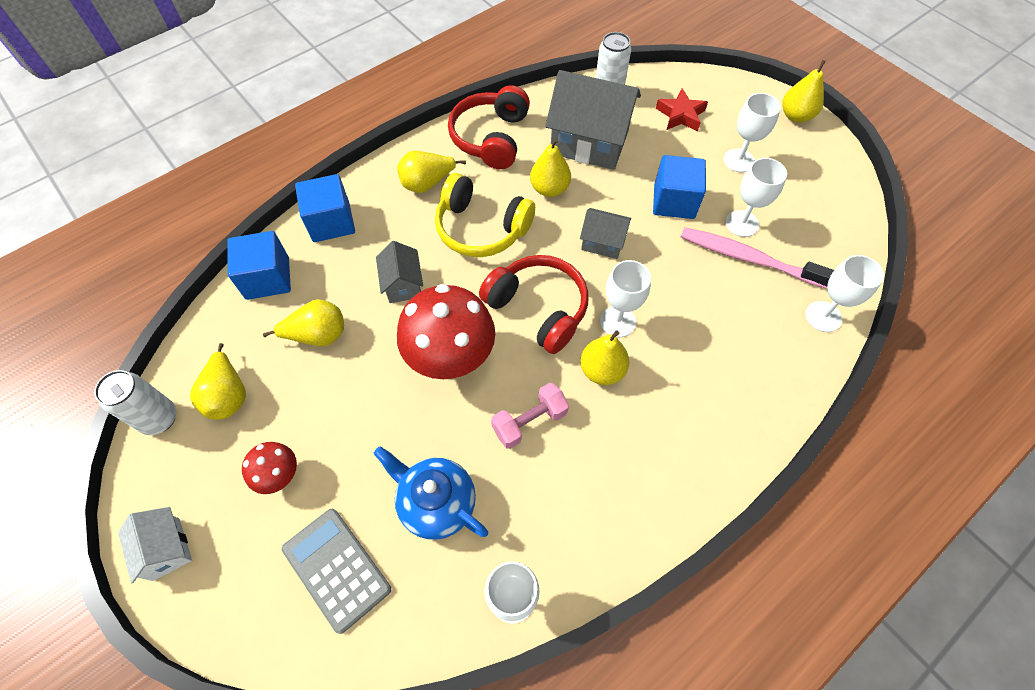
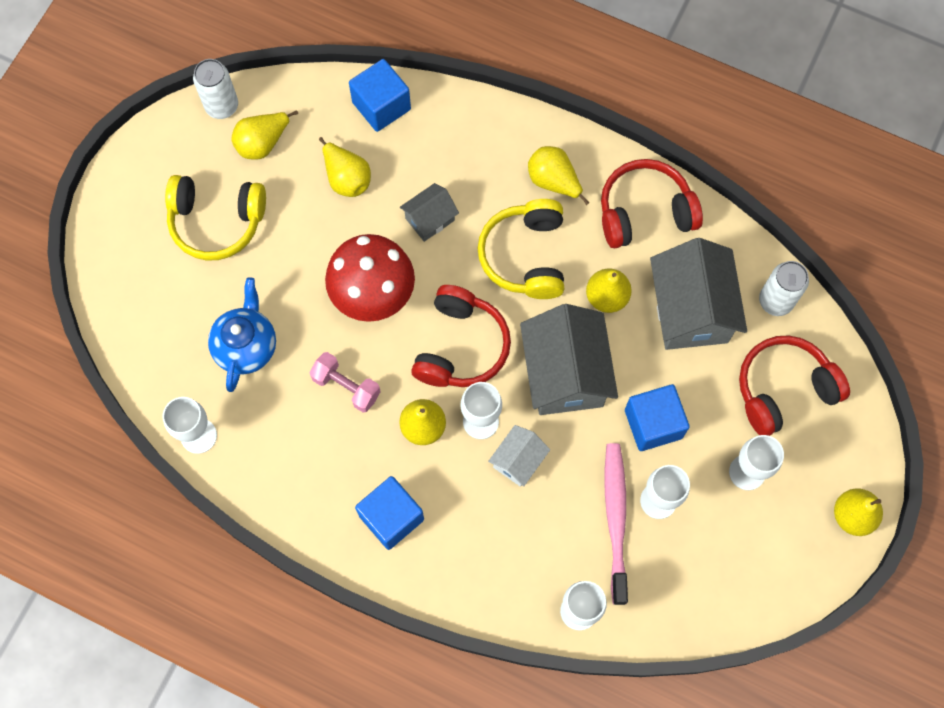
camera: 65 degrees right, 10 degrees up
(166, 549) = (132, 176): white house -> white house (518, 461)
(281, 476) = (217, 222): red mushroom -> yellow headphones
(331, 222) = (465, 123): blue cube -> blue cube (391, 517)
(336, 569) = (167, 300): grey calculator -> none
(602, 242) = (565, 374): grey house -> grey house, size x1.95
(680, 115) = (783, 389): red star -> red headphones

